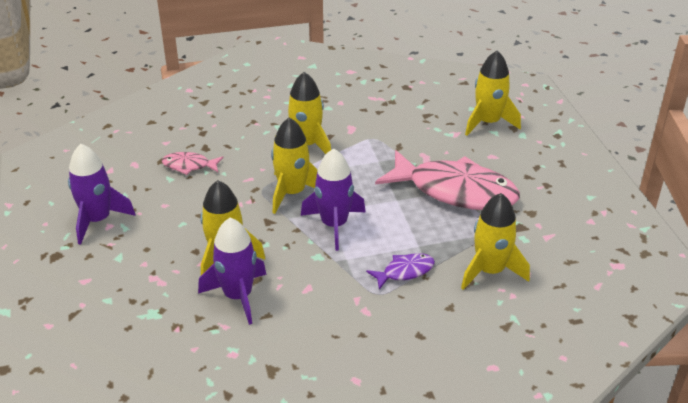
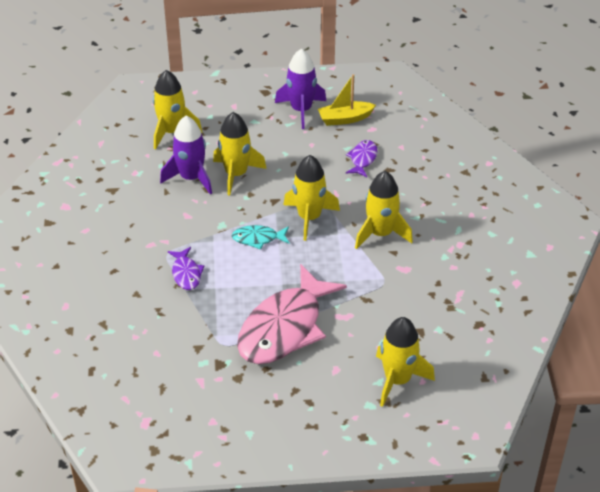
camera: 100 degrees right, 5 degrees up
(116, 184) = (345, 119): none -> yellow boat
(189, 166) = (362, 159): pink fish -> purple fish
(334, 225) = (258, 239): purple rocket -> turquoise fish
(490, 271) = (168, 328): yellow rocket -> yellow rocket (172, 132)

